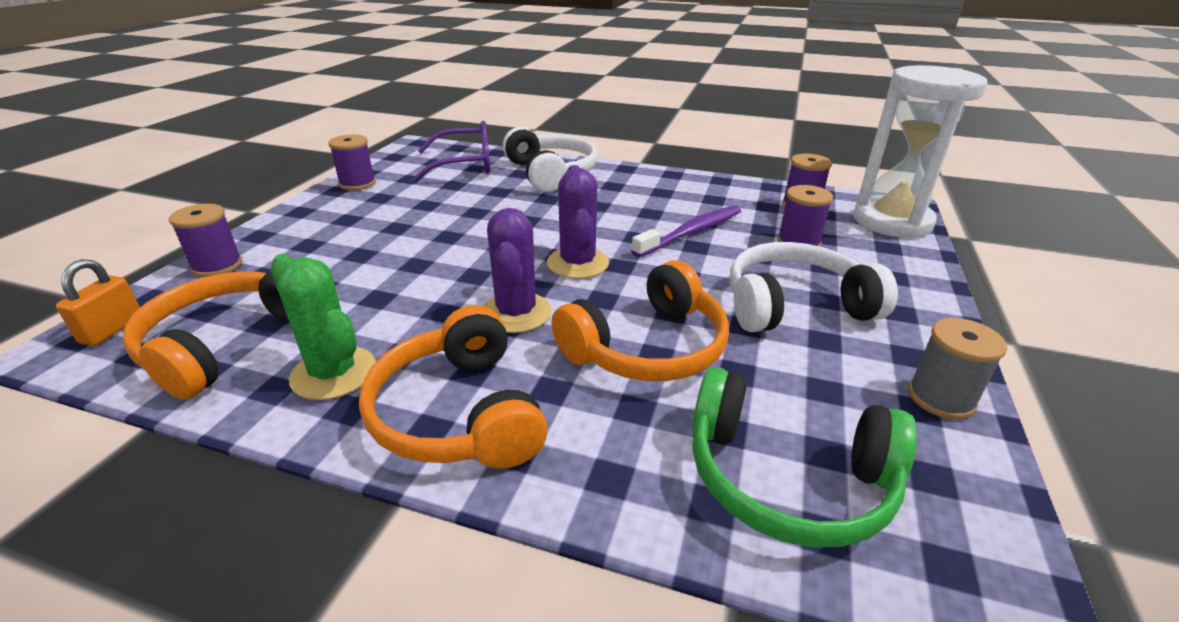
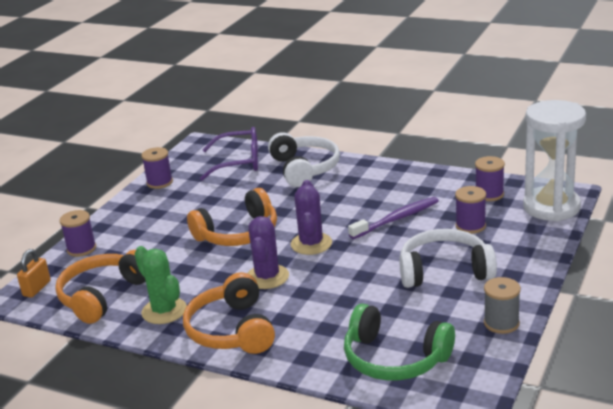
camera: 10 degrees right, 5 degrees down
(647, 347) = (342, 296): orange headphones -> orange headphones (238, 233)

